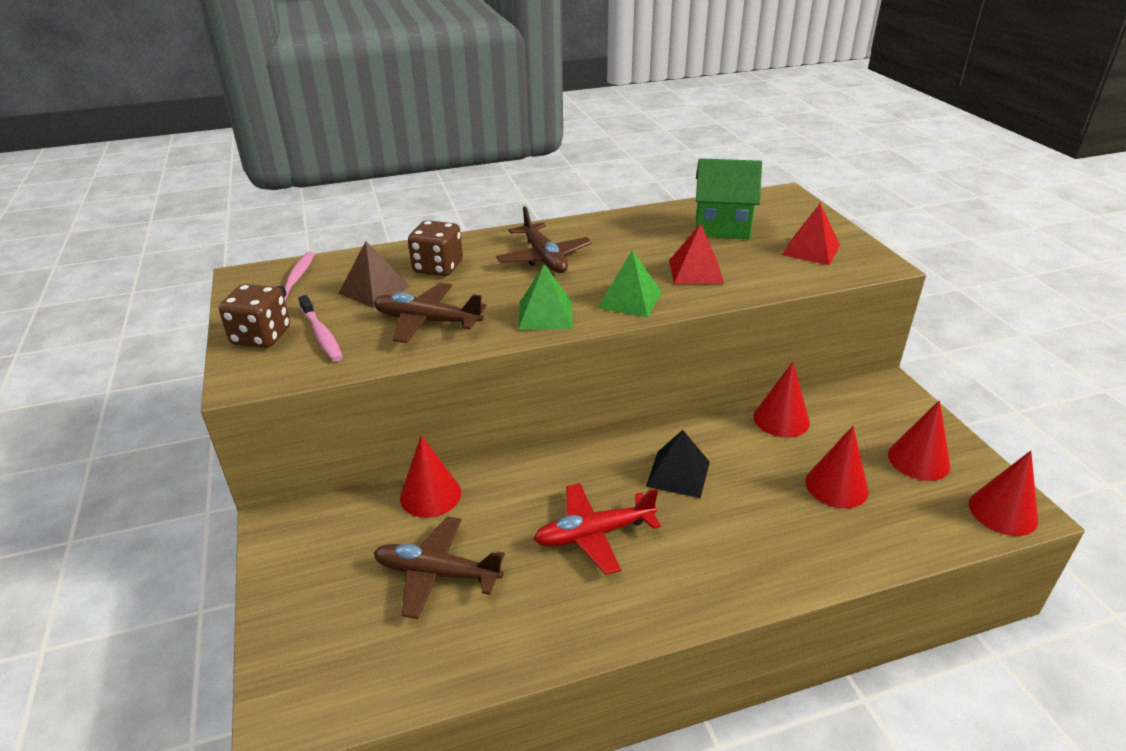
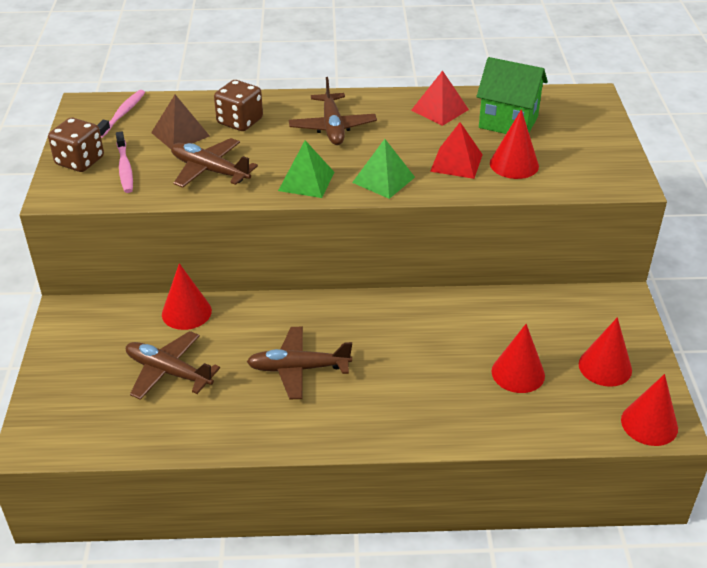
camera: 15 degrees right, 5 degrees up
(593, 534) = (298, 368): red plane -> brown plane
(678, 474) = (390, 336): black pyramid -> none
(781, 419) = (505, 308): red cone -> red cone (514, 164)
(811, 250) = (575, 158): red pyramid -> red pyramid (440, 110)

